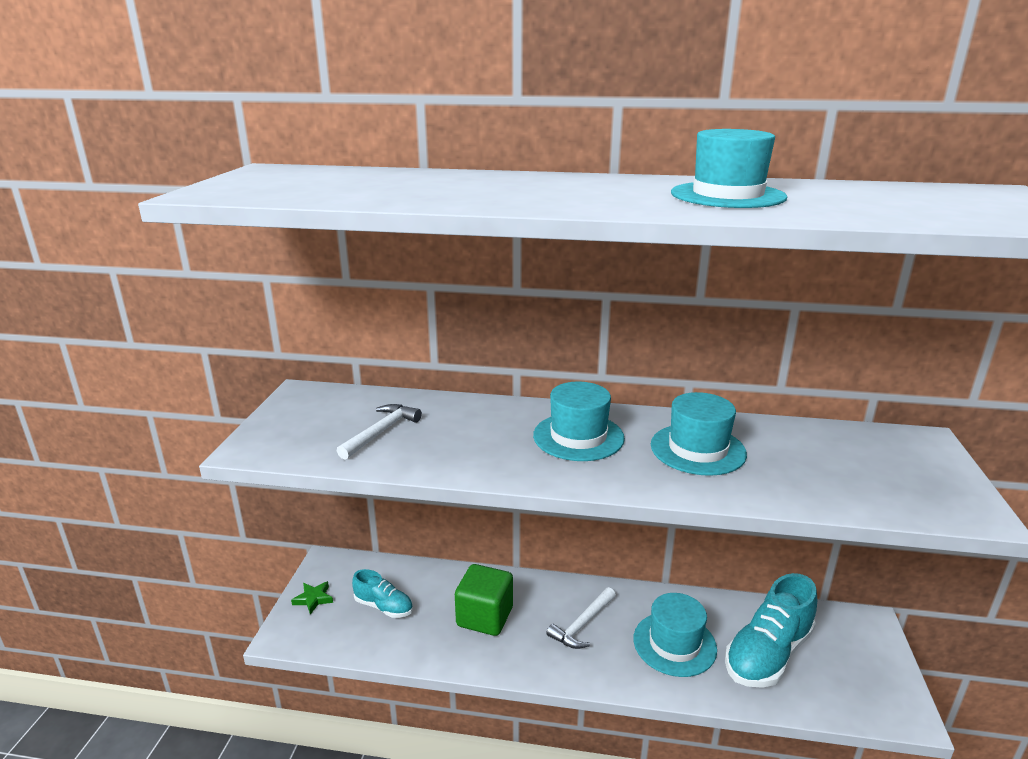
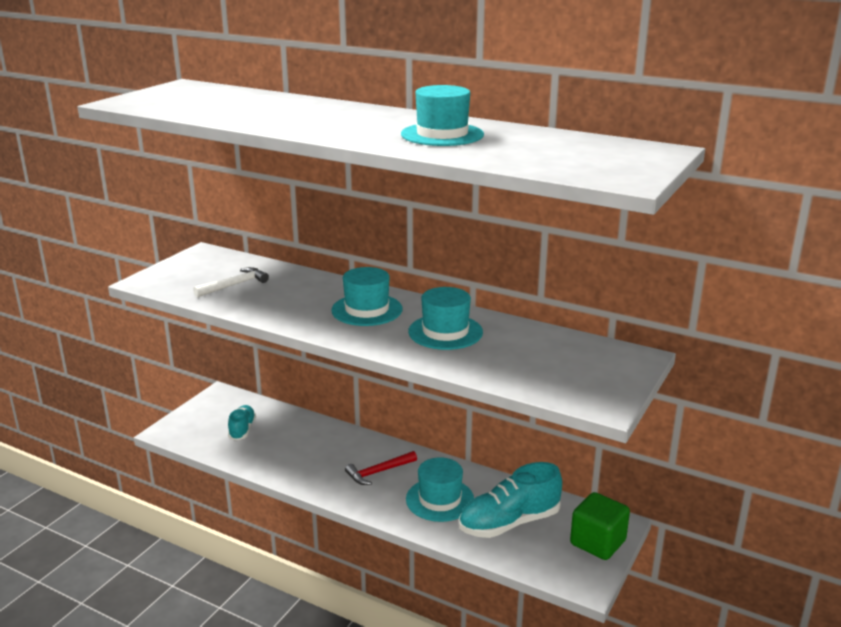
camera: 20 degrees right, 0 degrees up
(313, 599) = (197, 414): green star -> none
(384, 606) = (242, 429): turquoise shoe -> turquoise shoe turned 135 degrees counterclockwise
(485, 617) = (309, 451): green cube -> green cube (597, 542)
(582, 624) = (378, 472): white hammer -> red hammer

